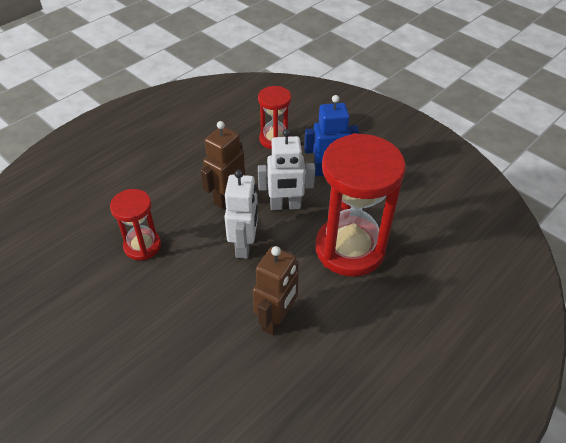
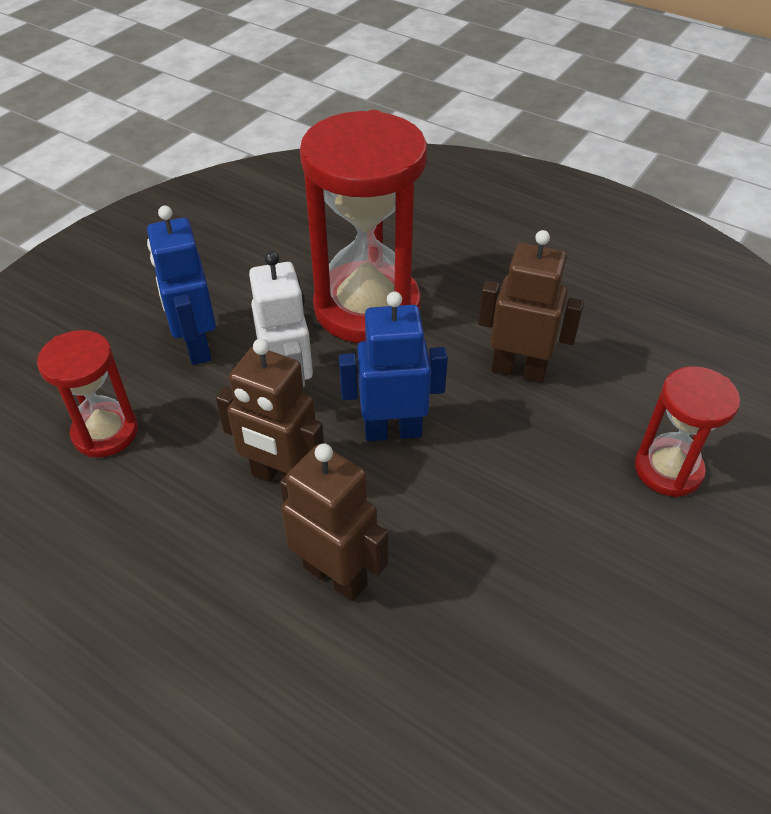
camera: 100 degrees left, 0 degrees up
(142, 246) = (433, 587): red hourglass -> red hourglass (668, 469)
(164, 211) = (336, 575): none -> brown robot
(244, 246) = (392, 431): white robot -> blue robot

